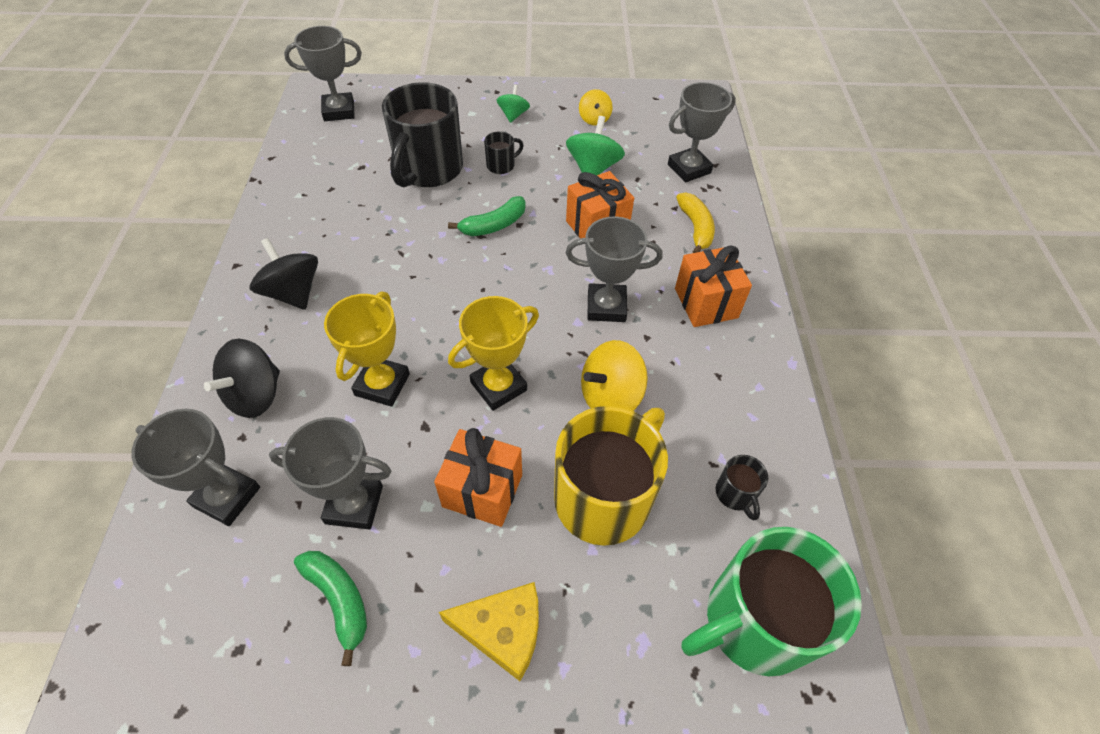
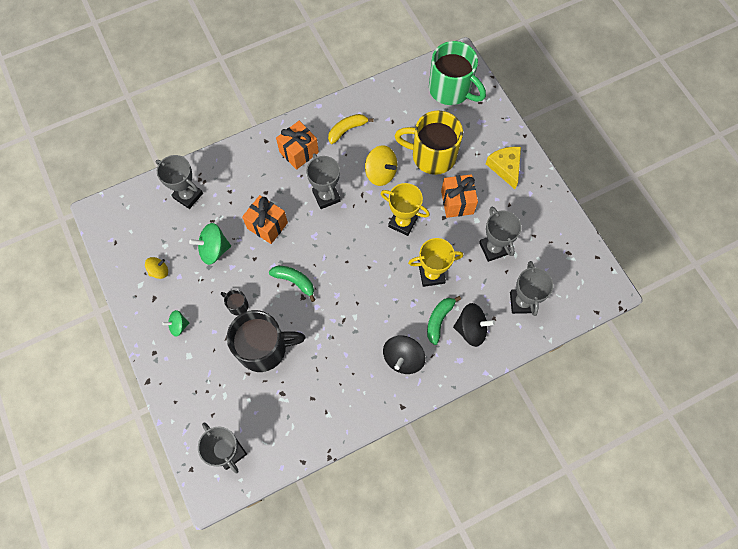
camera: 115 degrees left, 15 degrees up
(339, 600) = (531, 229): green banana -> green banana (439, 320)
(695, 228) = (242, 175): yellow banana -> yellow banana (347, 130)
(735, 494) = (402, 109): black mug -> none

